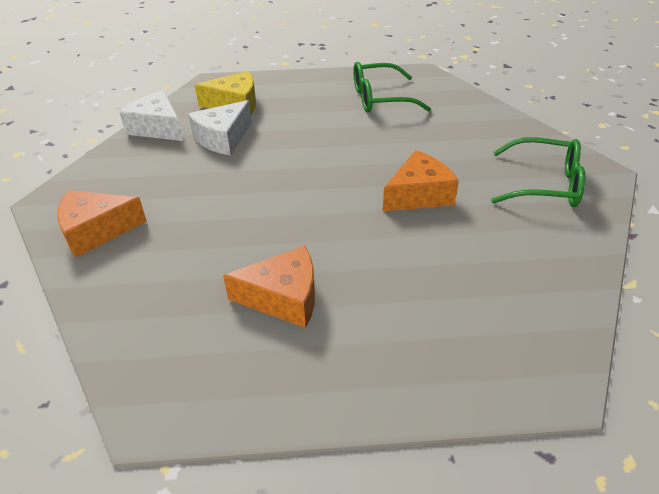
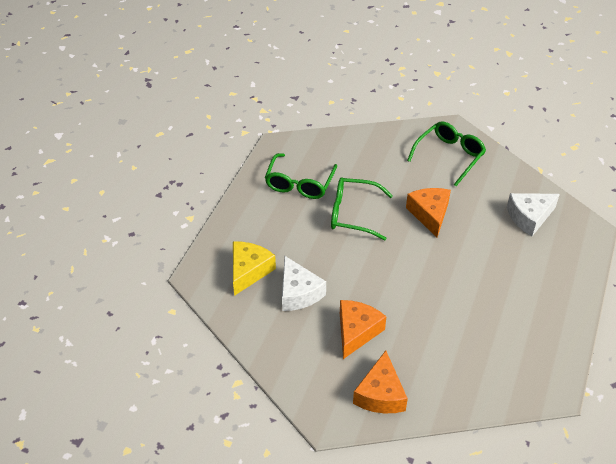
camera: 65 degrees left, 5 degrees up
(157, 128) = (254, 331): white cheese -> white cheese (529, 217)
(283, 297) = (493, 311): orange cheese -> orange cheese (356, 331)
(366, 140) = (353, 214): none -> green glasses

